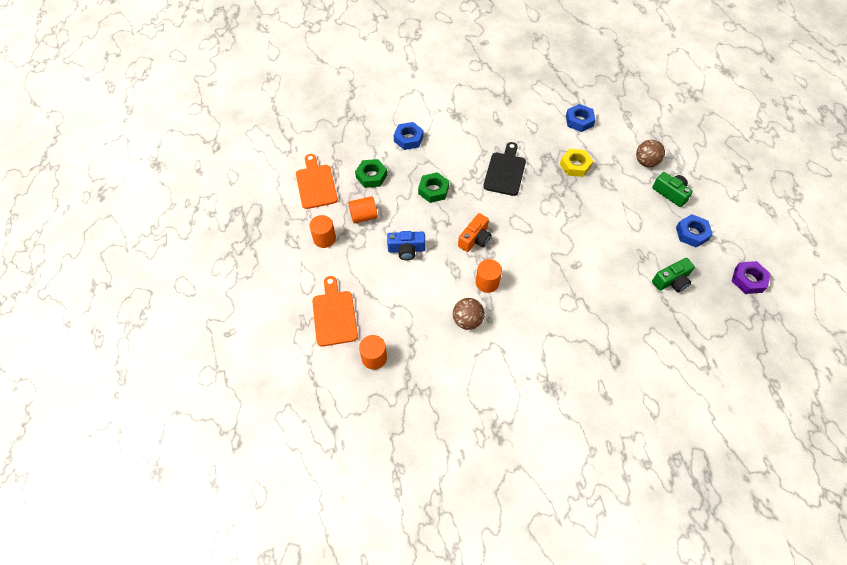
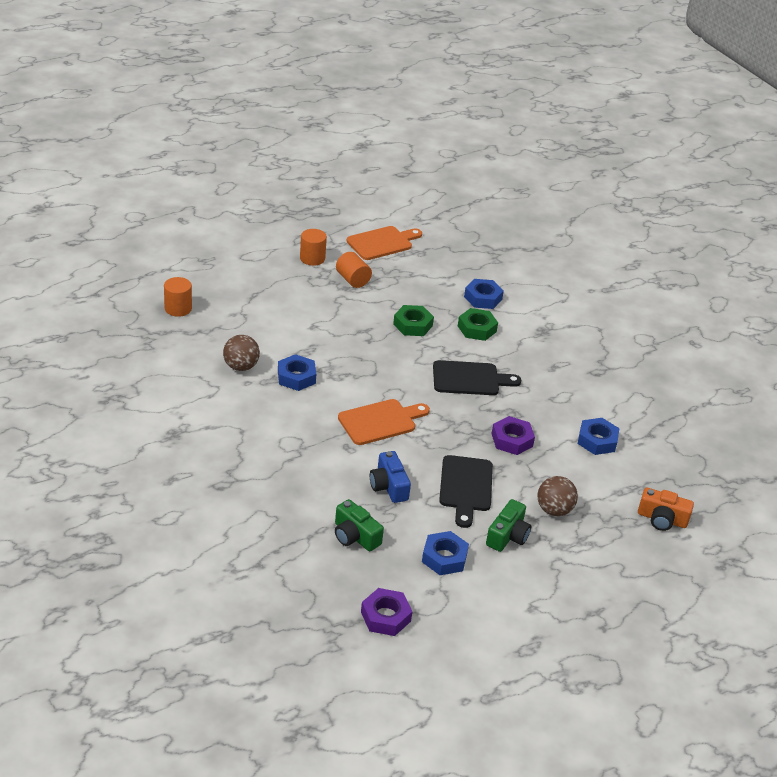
camera: 70 degrees right, 20 degrees down
(334, 315) = (220, 277): orange cutting board -> orange cutting board (380, 421)
(371, 176) = (412, 278): green nut -> green nut (477, 329)
(406, 249) = (319, 314): blue camera -> blue camera (389, 486)
(475, 239) = (354, 363): orange camera -> orange camera (662, 519)
(487, 282) = (296, 377): orange cylinder -> blue nut
(575, 165) = (512, 440): yellow nut -> purple nut
(622, 204) = (466, 487): none -> black cutting board

